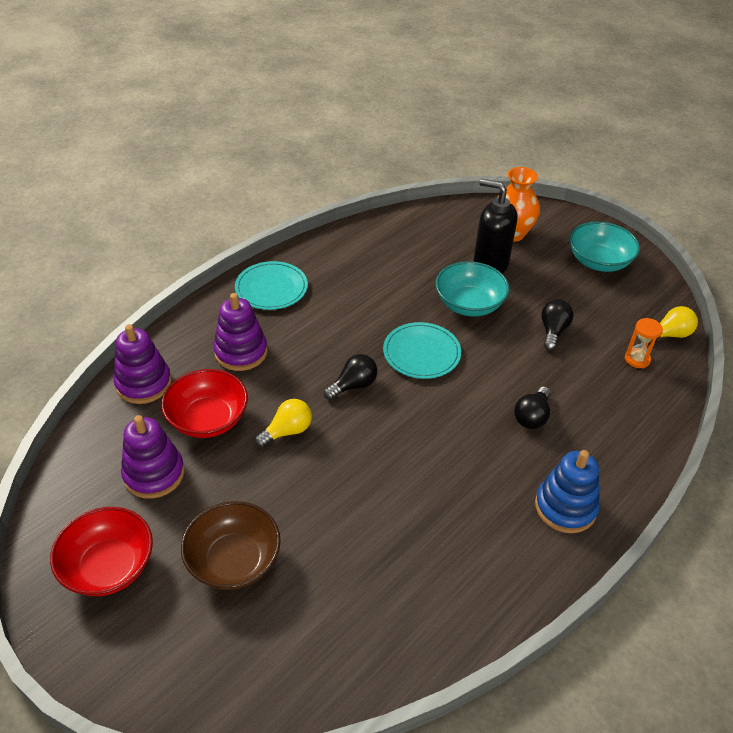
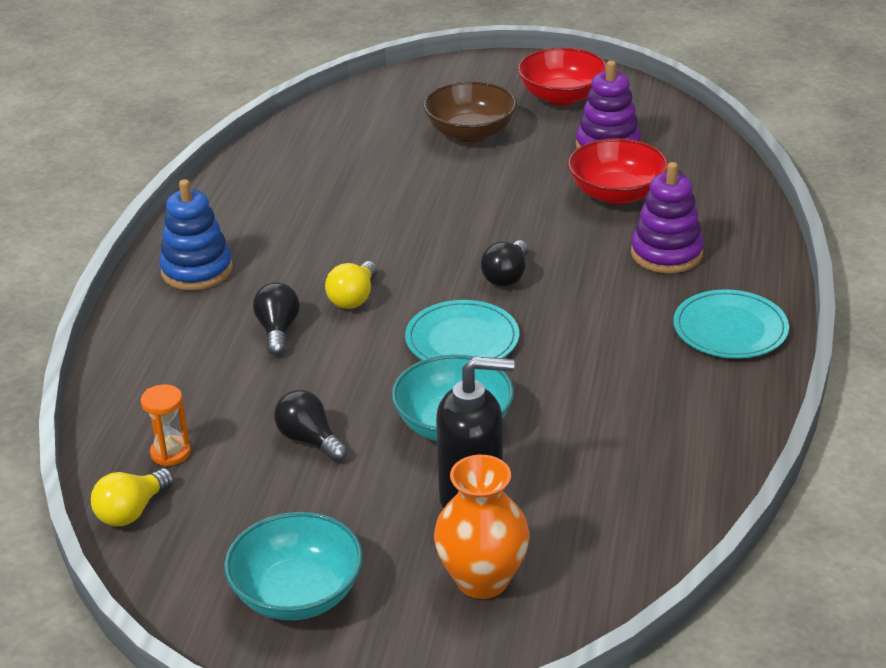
camera: 150 degrees right, 10 degrees down
(144, 383) = (719, 191): purple stacking toy -> none
(287, 431) = (529, 216): yellow light bulb -> yellow light bulb (354, 298)
(553, 331) = (309, 440): black light bulb -> black light bulb turned 150 degrees clockwise

